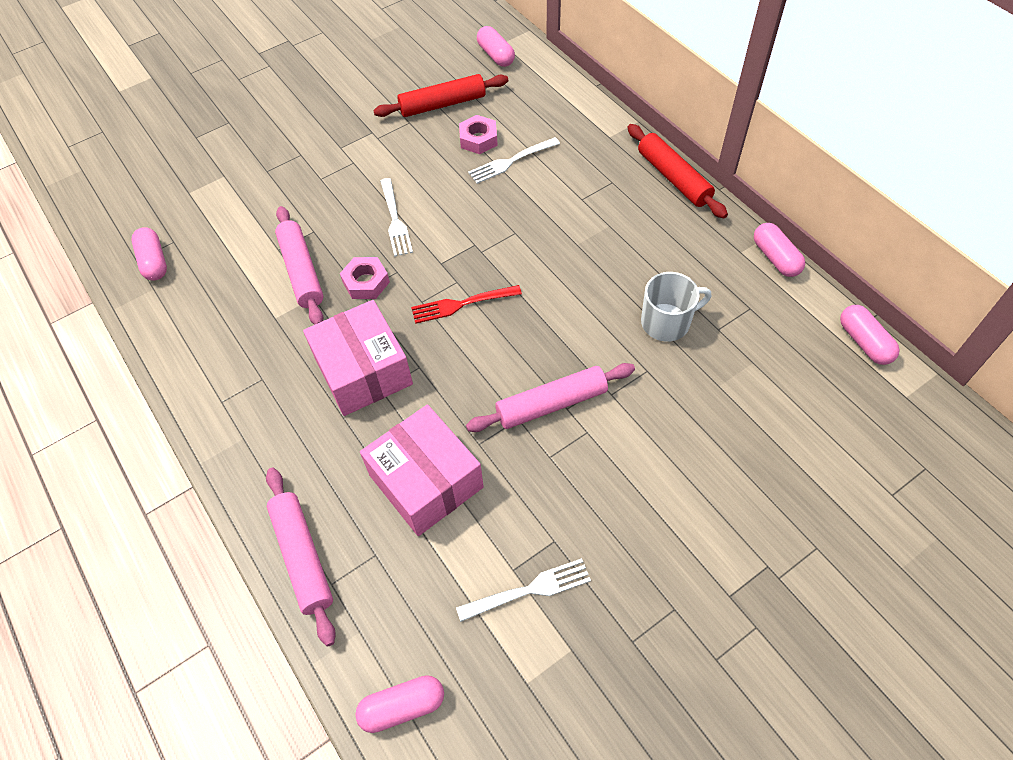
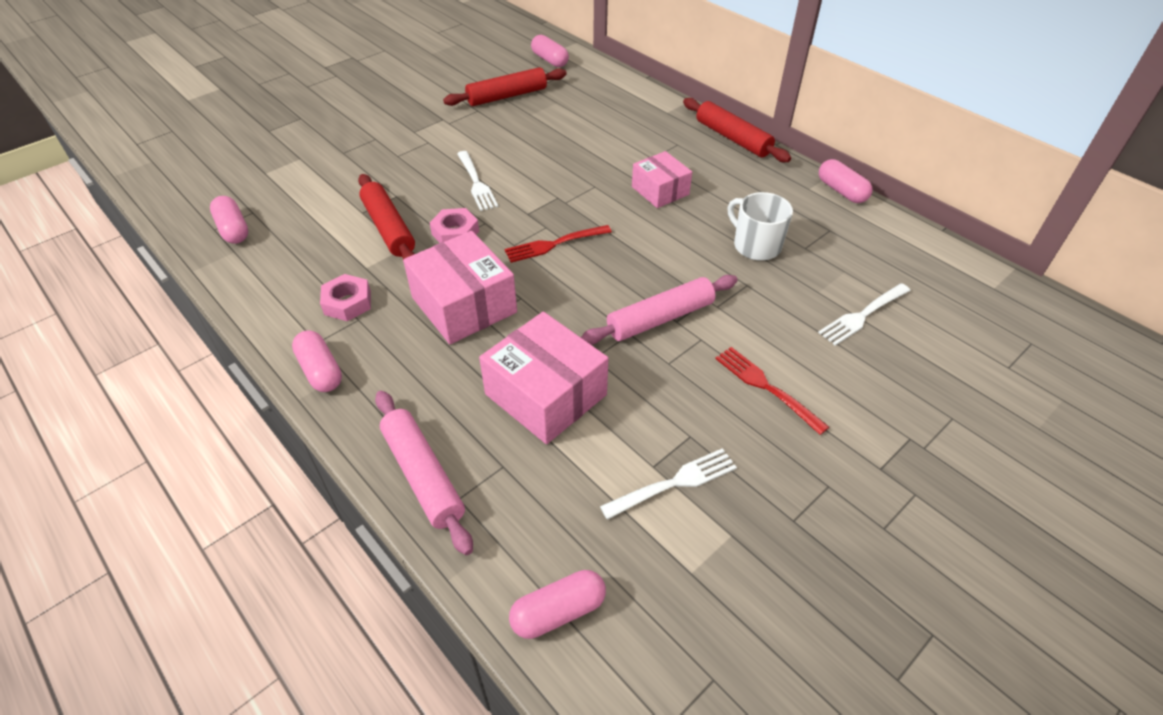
camera: 10 degrees left, 10 degrees down
(301, 271) = (388, 228): pink rolling pin -> red rolling pin
(478, 139) = (546, 119): pink nut -> pink nut (347, 303)
(511, 161) = (580, 133): white fork -> white fork (863, 315)
(582, 243) = (660, 190): none -> pink box
(640, 494) = (767, 387): none -> red fork
(667, 322) = (755, 245): white mug -> white mug turned 105 degrees counterclockwise
(864, 342) = (941, 249): pink capsule -> pink capsule (320, 371)

